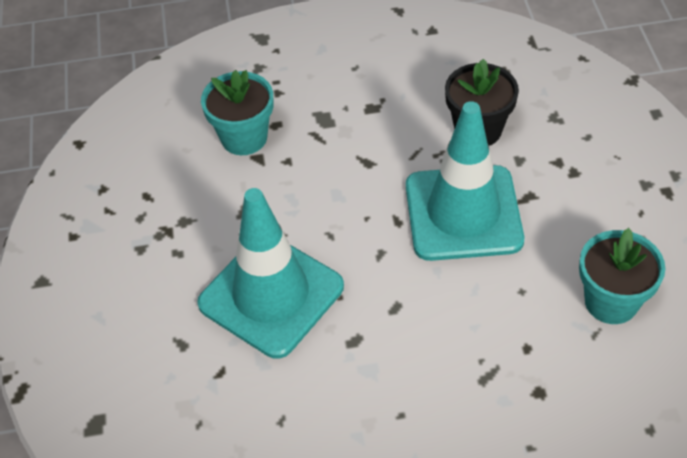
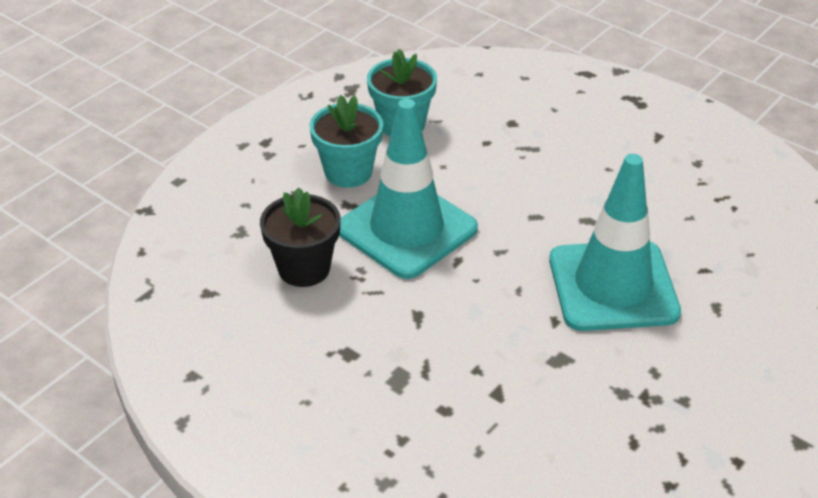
camera: 135 degrees left, 10 degrees down
(244, 137) = (487, 421): turquoise flower pot -> turquoise flower pot (348, 172)

